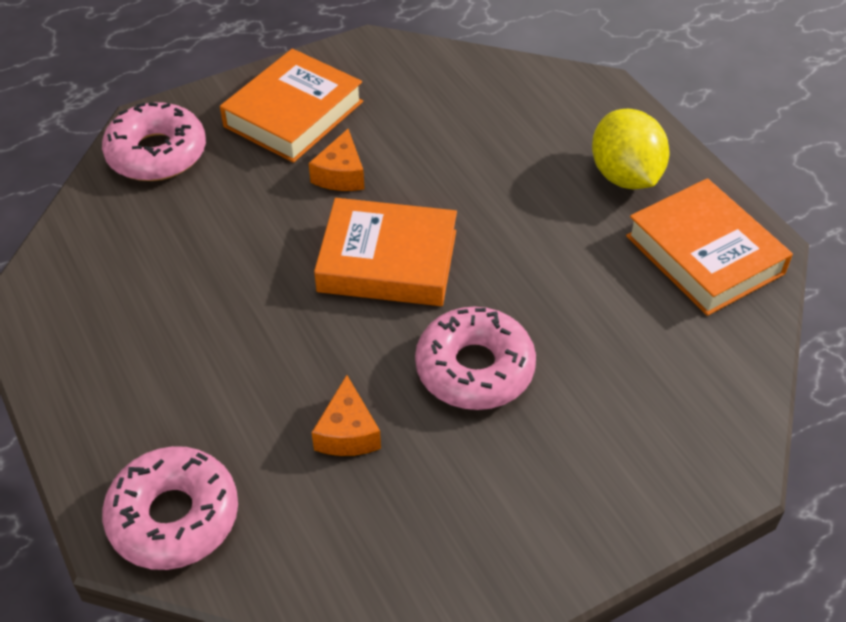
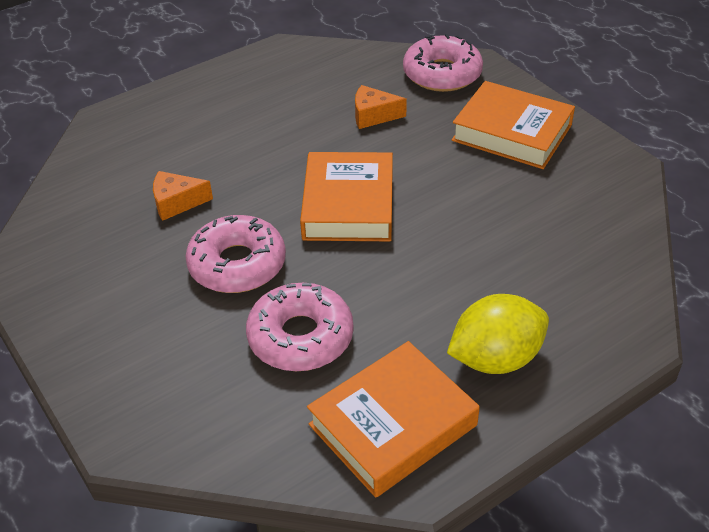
camera: 85 degrees right, 5 degrees down
(174, 517) = (114, 137): pink donut -> pink donut (300, 337)
(341, 174) = (444, 168): orange cheese -> orange cheese (373, 115)

